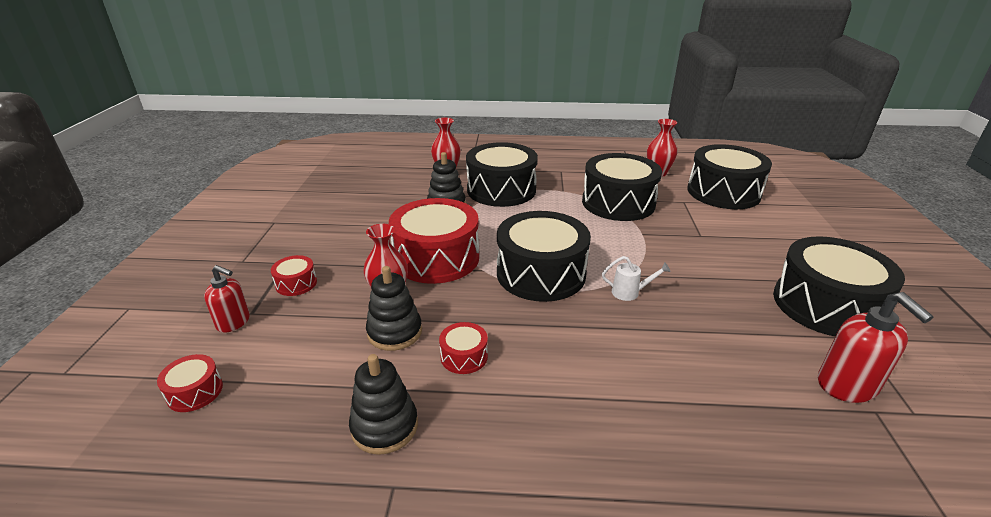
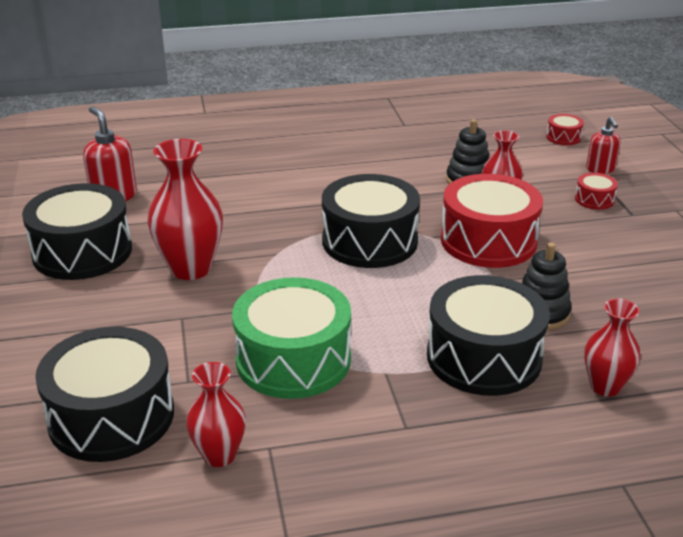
camera: 165 degrees right, 0 degrees up
(234, 322) = (600, 169): red soap dispenser -> red soap dispenser turned 105 degrees counterclockwise
(384, 426) = (428, 140): black stacking toy -> none
(464, 356) = (403, 174): red drum -> none
(618, 203) = (293, 360): black drum -> green drum
(629, 292) = (276, 236): white watering can -> none
(707, 272) = (190, 268): none -> red vase

